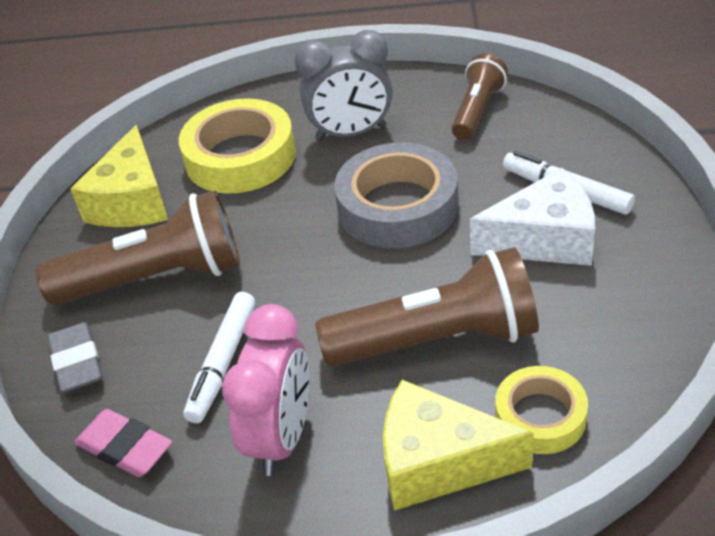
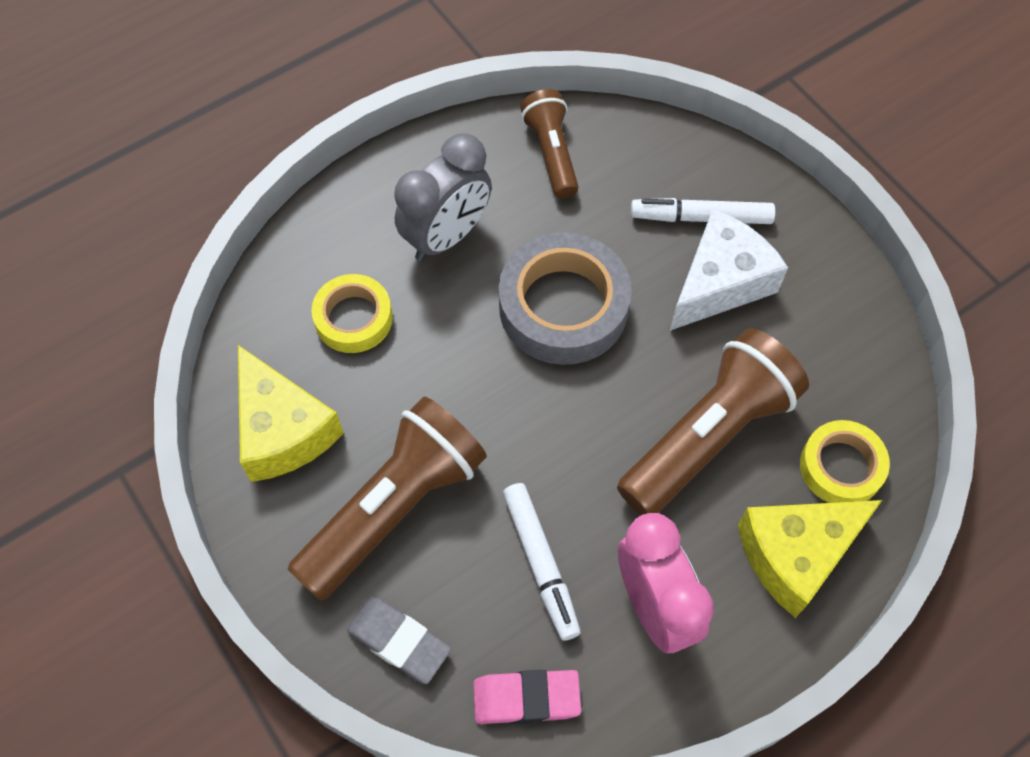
camera: 40 degrees left, 20 degrees up
(240, 157) = (353, 318): yellow tape -> yellow tape, size x0.60

